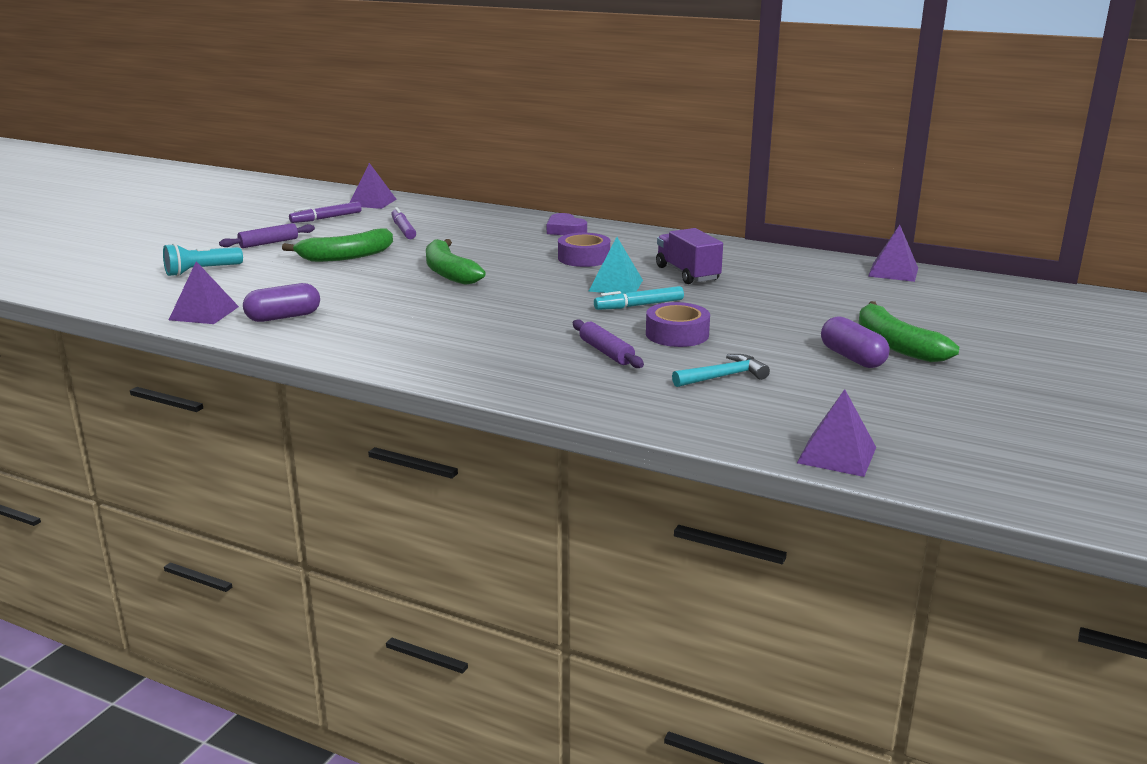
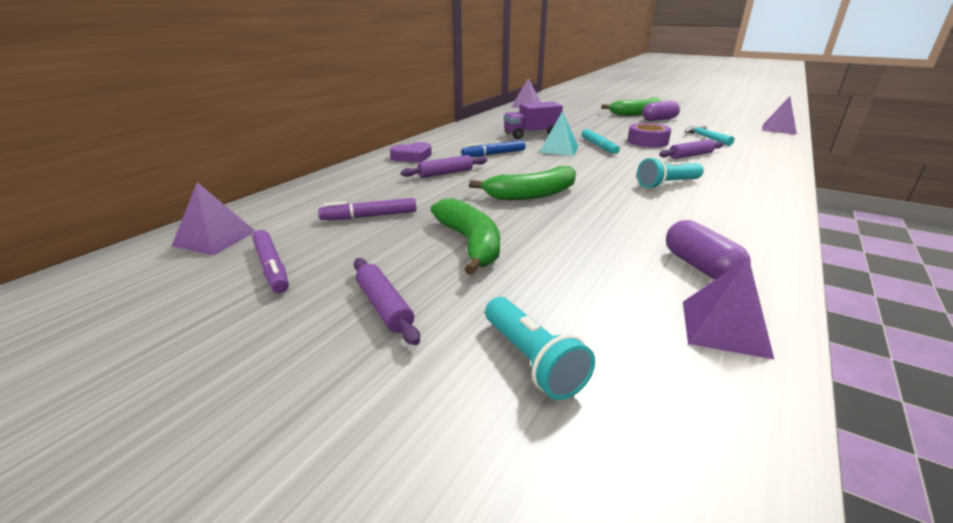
camera: 85 degrees left, 5 degrees up
(479, 326) = (667, 184): none -> turquoise flashlight
(511, 243) = (445, 173): none -> purple rolling pin
(584, 258) = (493, 154): purple tape -> blue marker

